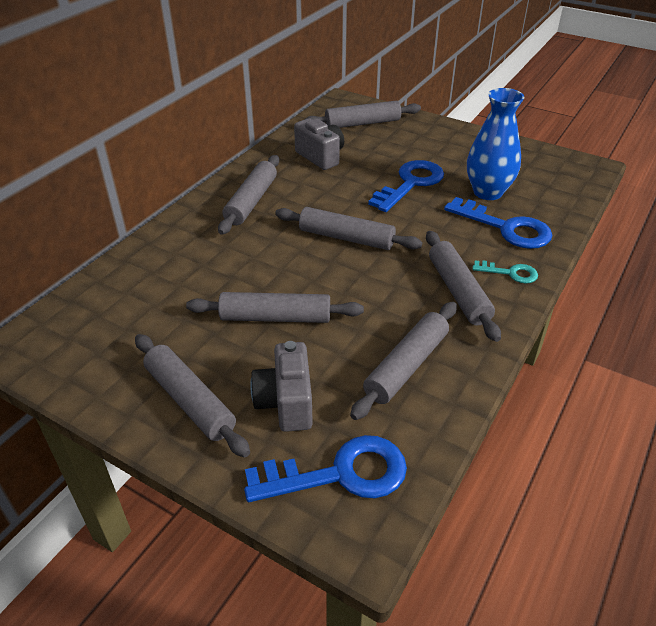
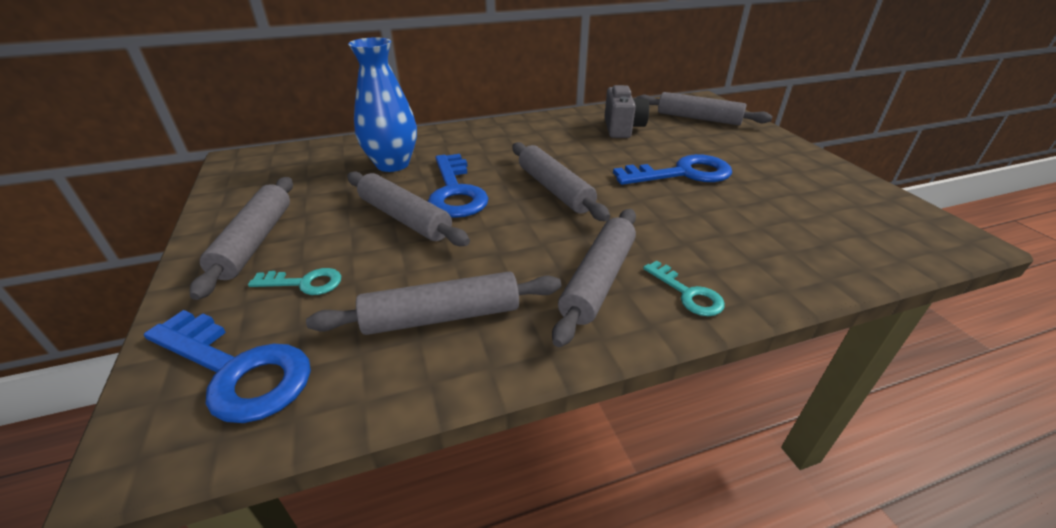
camera: 40 degrees right, 5 degrees down
(251, 201) = (518, 137): grey rolling pin -> none
(286, 403) = (304, 283): grey camera -> turquoise key
(487, 192) = (765, 210): blue vase -> blue vase (392, 164)
(505, 228) = (743, 249): blue key -> blue key (455, 192)

